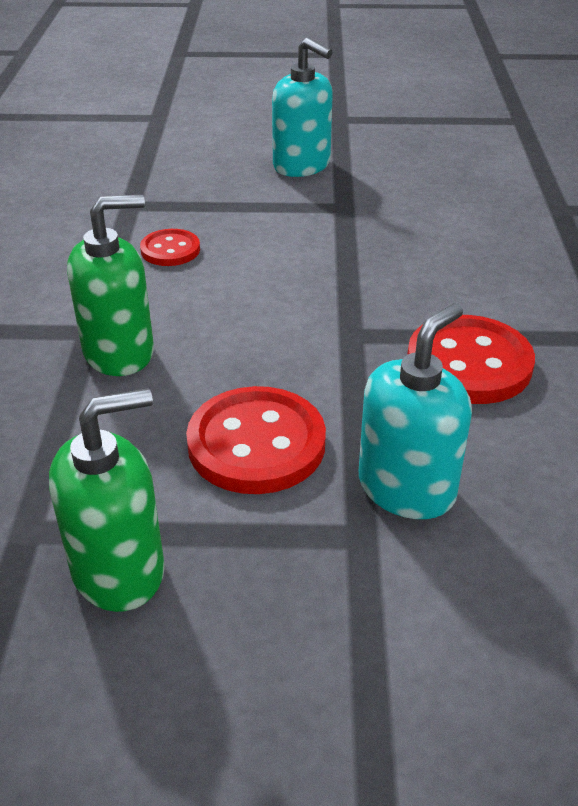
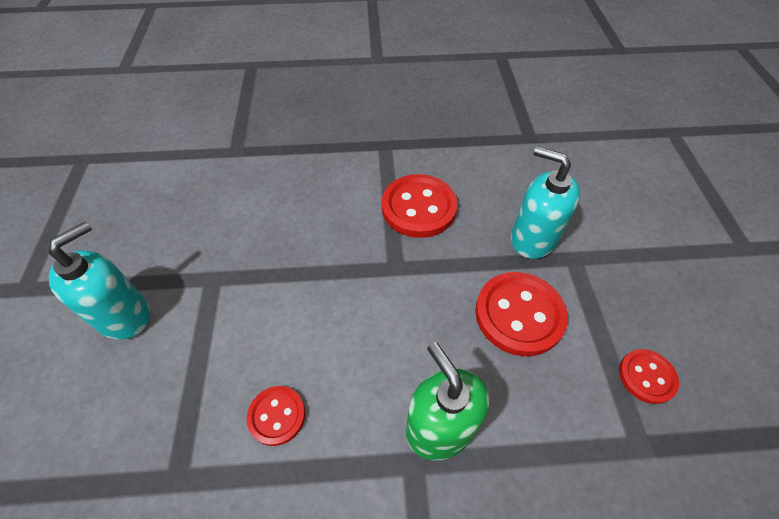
camera: 95 degrees left, 15 degrees up
(119, 570) = (646, 377): green soap dispenser -> red button

